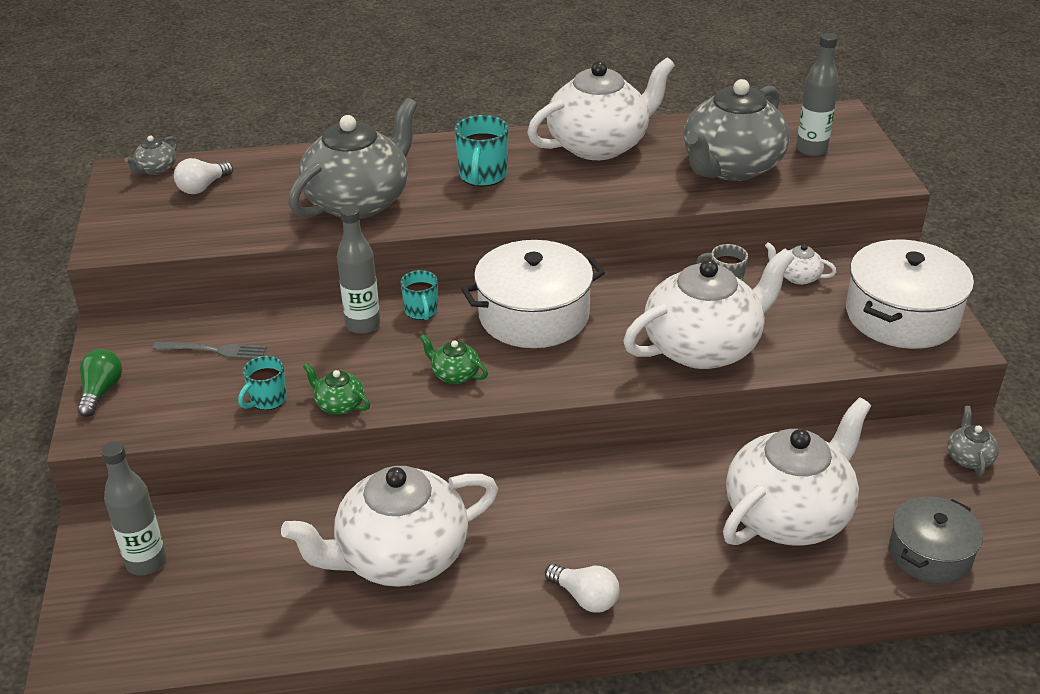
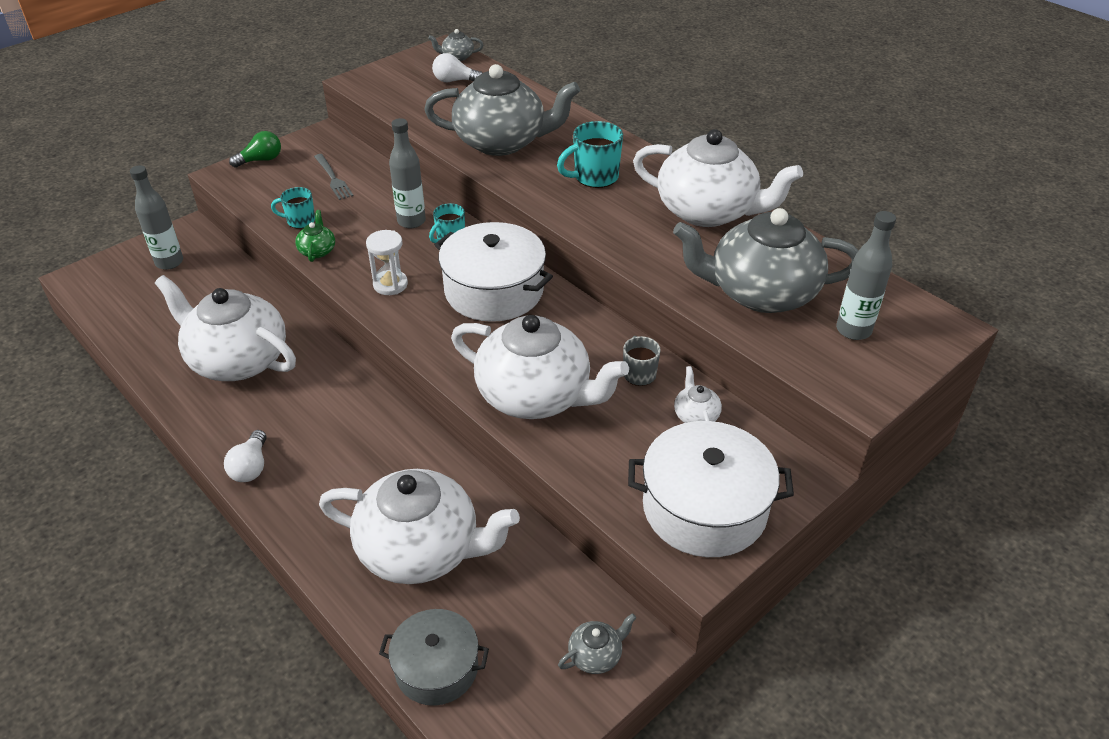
camera: 55 degrees right, 5 degrees up
(455, 374) = (390, 284): green teapot -> white hourglass

